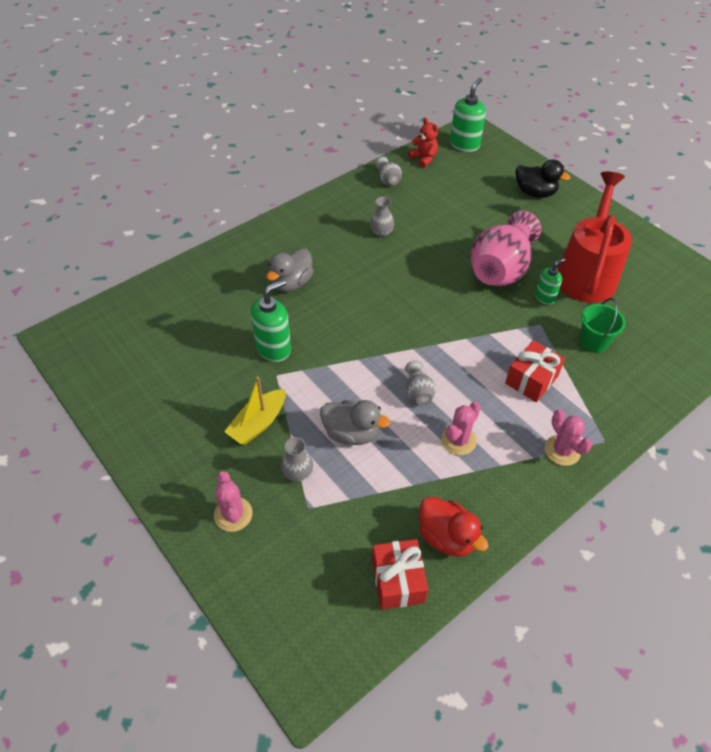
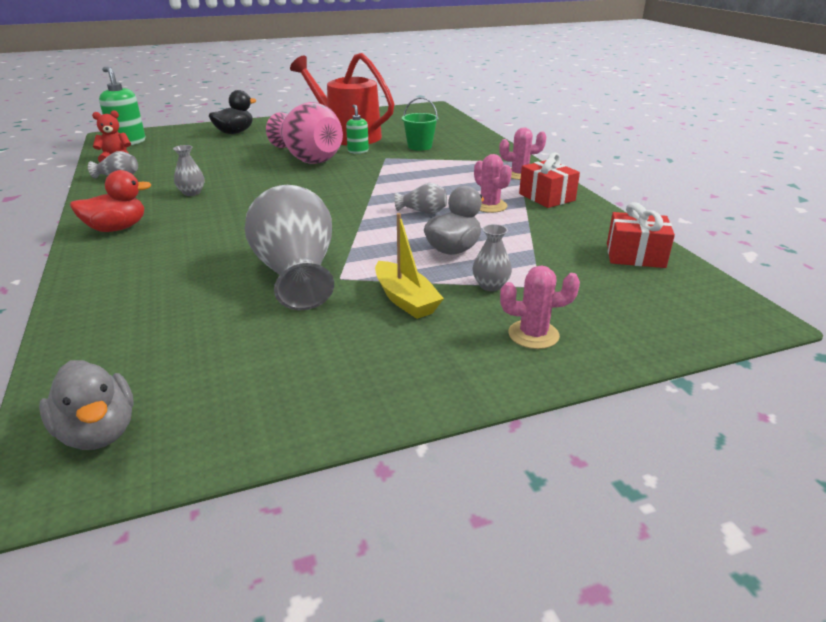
camera: 70 degrees left, 20 degrees down
(274, 348) = (296, 274): green soap dispenser -> grey vase
(291, 283) = (202, 248): grey duck -> grey duck (98, 432)
(447, 537) = (592, 228): red duck -> red duck (117, 228)
(531, 380) = (442, 171): red gift -> red gift (546, 197)

